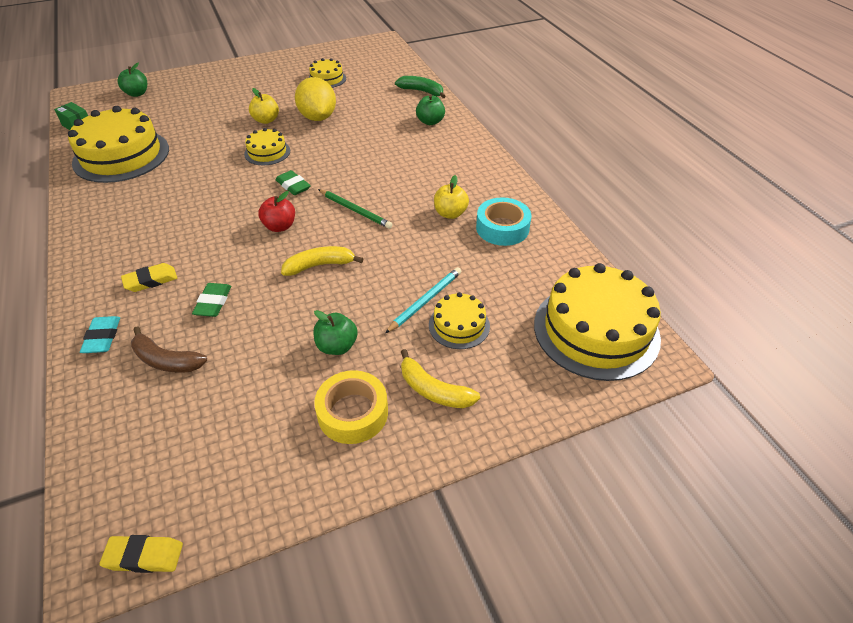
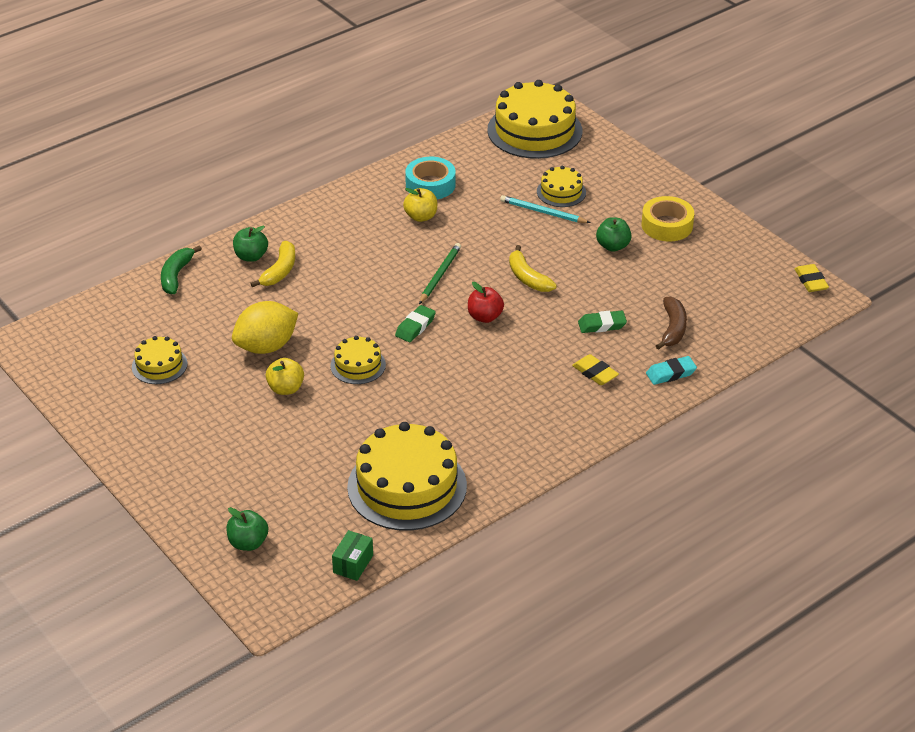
camera: 105 degrees left, 5 degrees down
(433, 390) = (628, 194): yellow banana -> yellow banana (280, 271)

